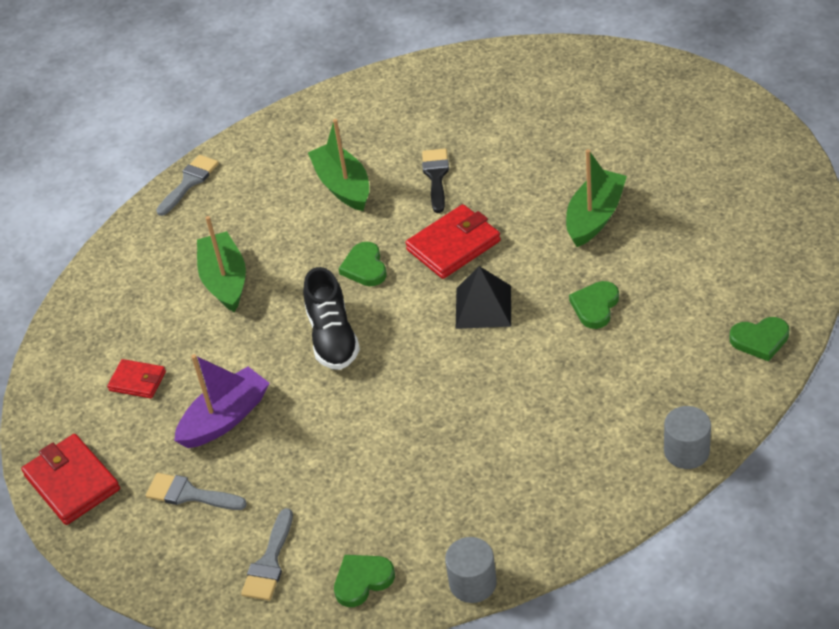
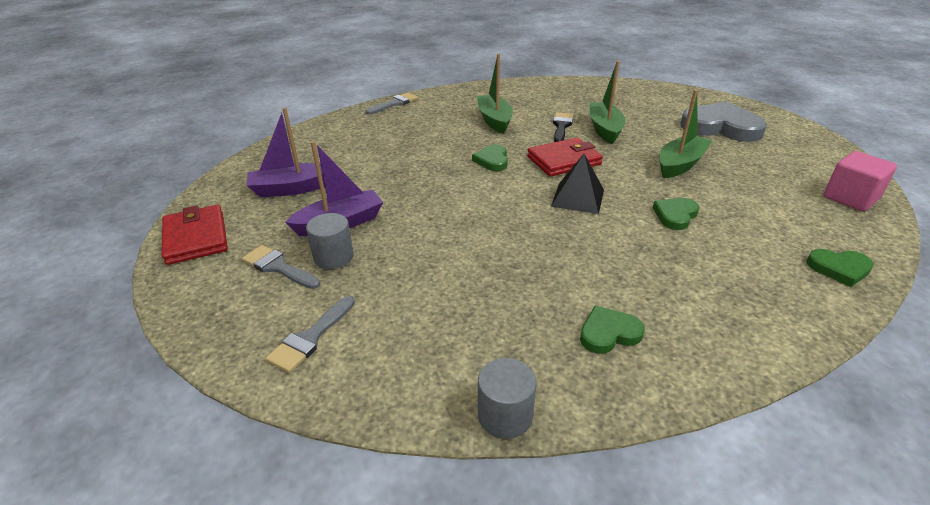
camera: 10 degrees right, 10 degrees down
(137, 381) = (292, 189): red wallet -> purple boat
(225, 280) = (389, 149): green boat -> green boat (604, 129)
(332, 337) = (450, 193): black shoe -> none
(362, 581) = (389, 380): green heart -> green heart (608, 333)
(641, 127) = (721, 127): none -> grey heart
(686, 451) = (766, 344): grey cylinder -> grey cylinder (333, 257)
(784, 228) = (850, 198): none -> pink cube

